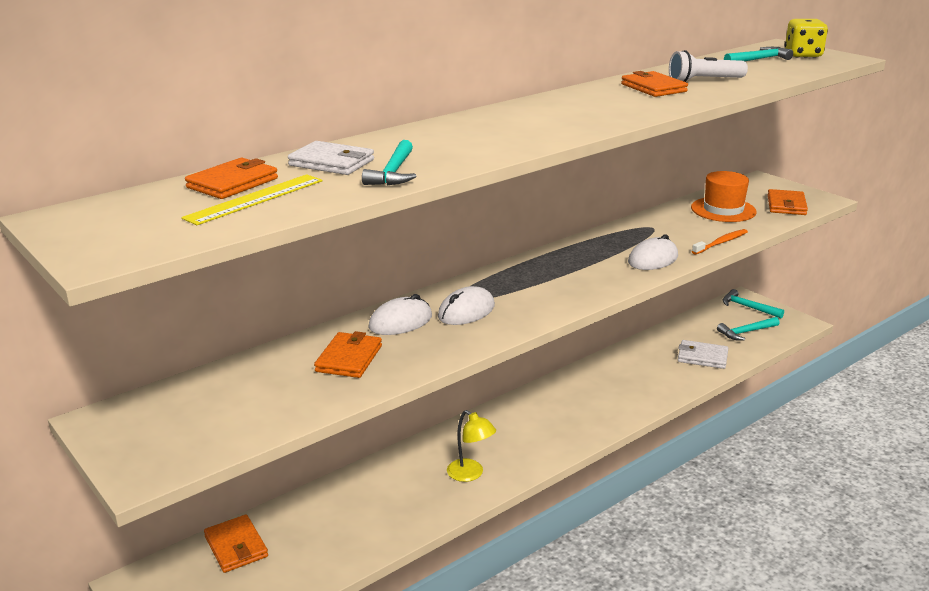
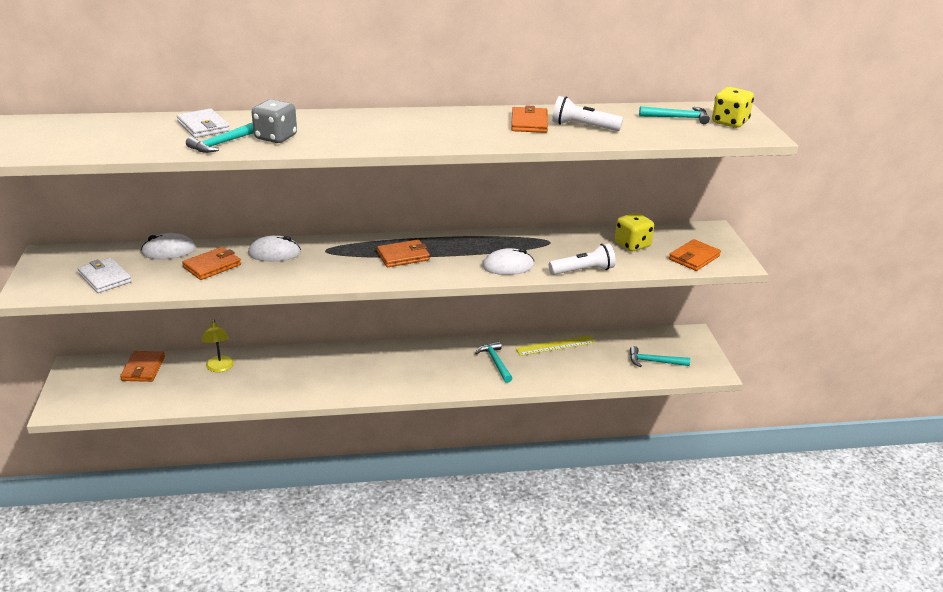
camera: 30 degrees right, 5 degrees up
(232, 183) = (128, 125): orange wallet -> orange wallet (403, 256)
(255, 199) = (119, 140): yellow ruler -> yellow ruler (555, 345)
(441, 153) = (276, 137): none -> grey dice
(466, 311) = (323, 260): white mouse -> white mouse (169, 251)
(470, 474) = (320, 383): yellow lamp -> yellow lamp (220, 368)
(702, 357) = (589, 367): white wallet -> white wallet (105, 278)
(721, 243) = (583, 271): orange toothbrush -> white flashlight
(723, 210) = (632, 245): orange hat -> yellow dice
(748, 307) = (685, 343): turquoise hammer -> turquoise hammer (495, 362)

